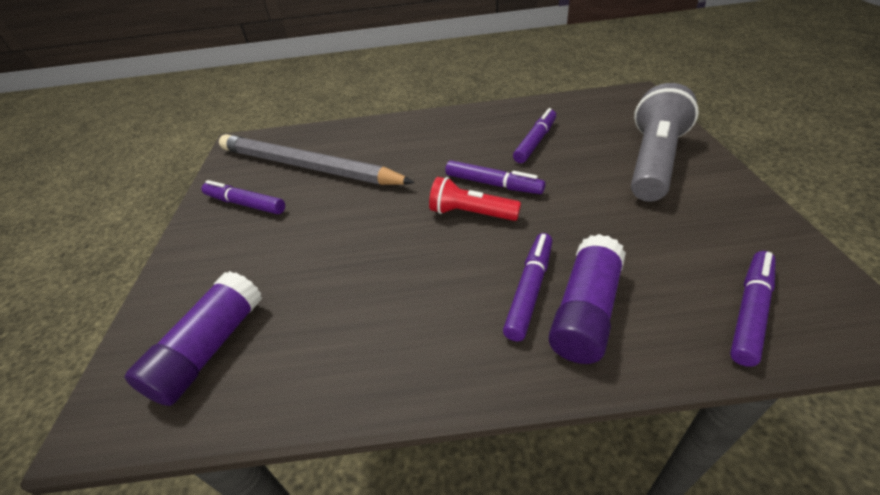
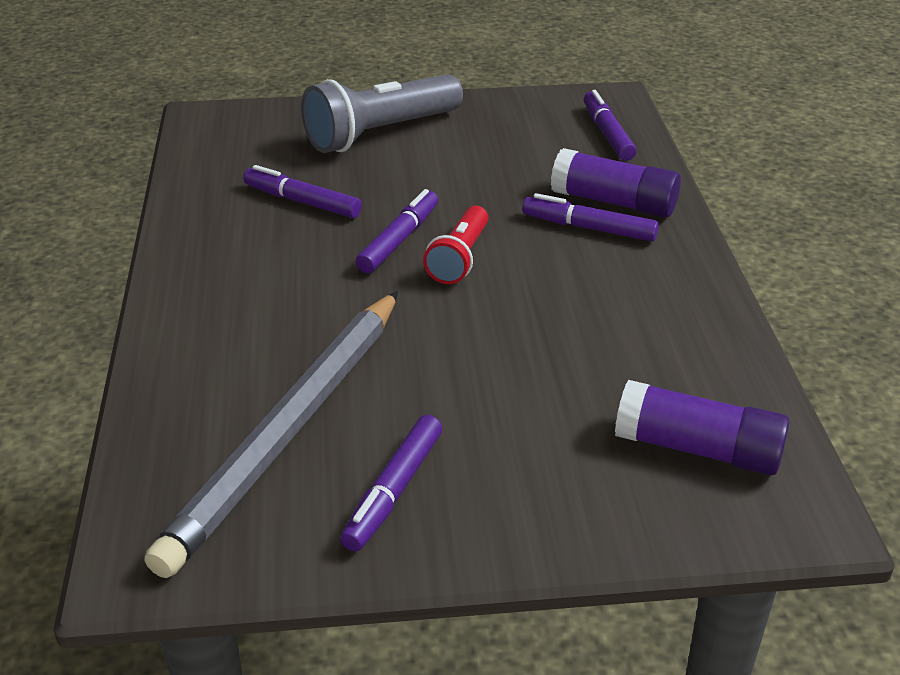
camera: 95 degrees left, 5 degrees down
(653, 161) = (380, 134): grey flashlight -> grey flashlight turned 60 degrees counterclockwise
(750, 311) = (607, 134): purple marker -> purple marker turned 45 degrees clockwise

